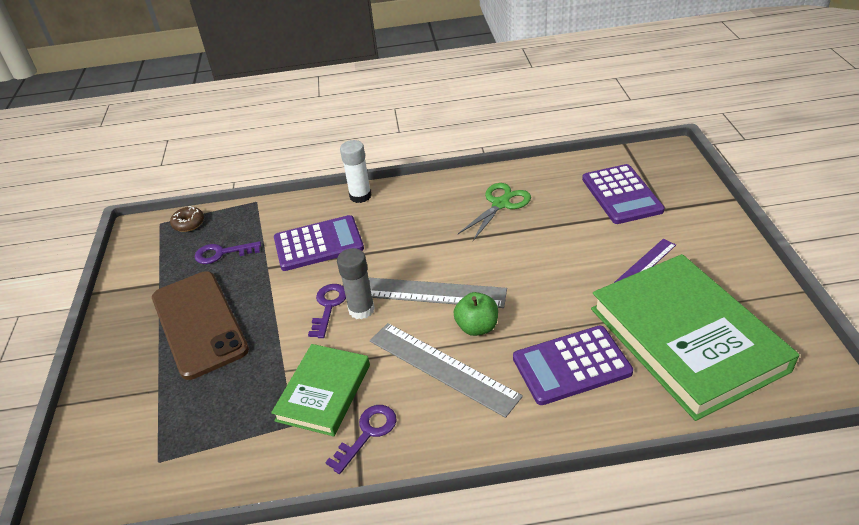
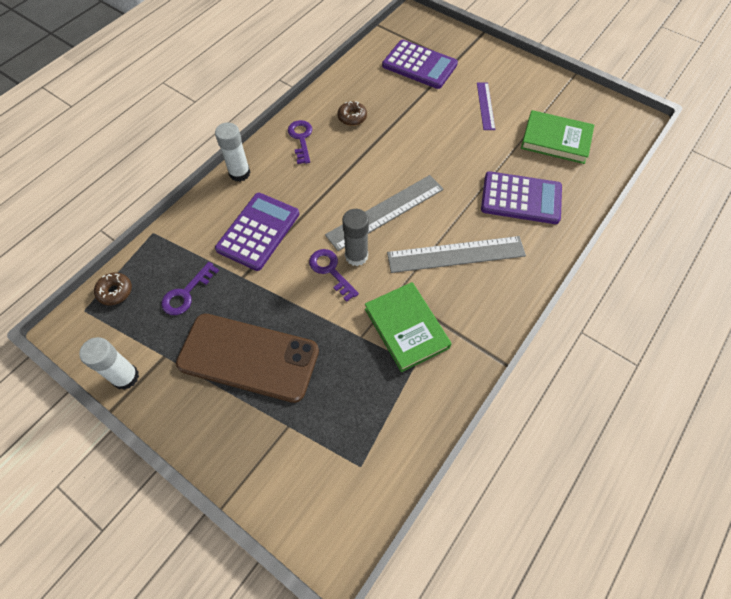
camera: 50 degrees left, 20 degrees up
(125, 279) = (125, 377): none -> white glue stick
(367, 433) = (466, 329): purple key -> purple key (301, 139)
(477, 327) = (443, 213): green apple -> none
(500, 204) = (352, 117): green scissors -> brown donut
(571, 365) = (521, 198): purple calculator -> purple calculator turned 105 degrees counterclockwise
(686, 339) = (556, 140): green book -> green book, size x0.55

